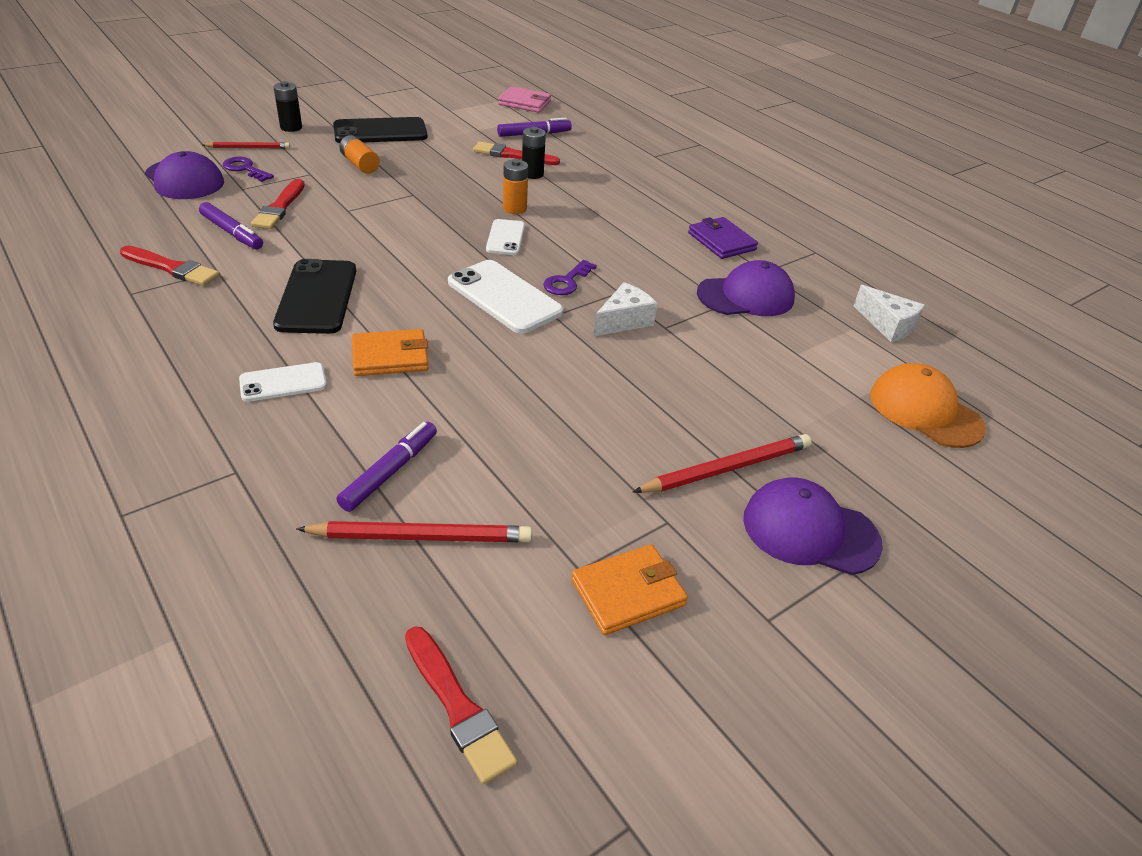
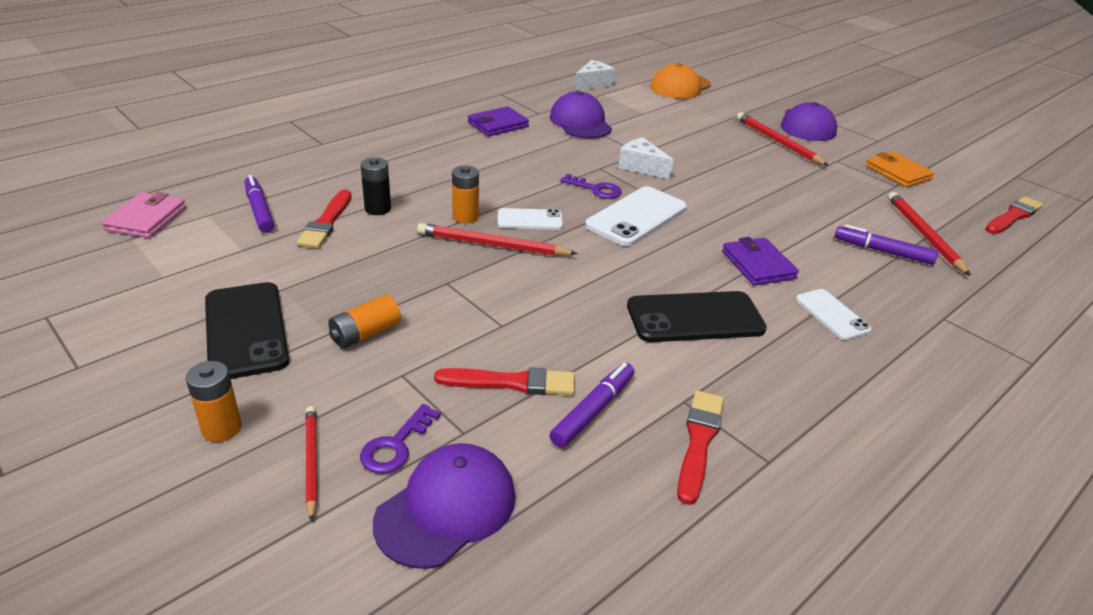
camera: 95 degrees left, 5 degrees down
(291, 127) = (221, 428): black battery -> orange battery
(390, 356) = (758, 265): orange wallet -> purple wallet
(464, 216) = (492, 245): none -> red pencil

